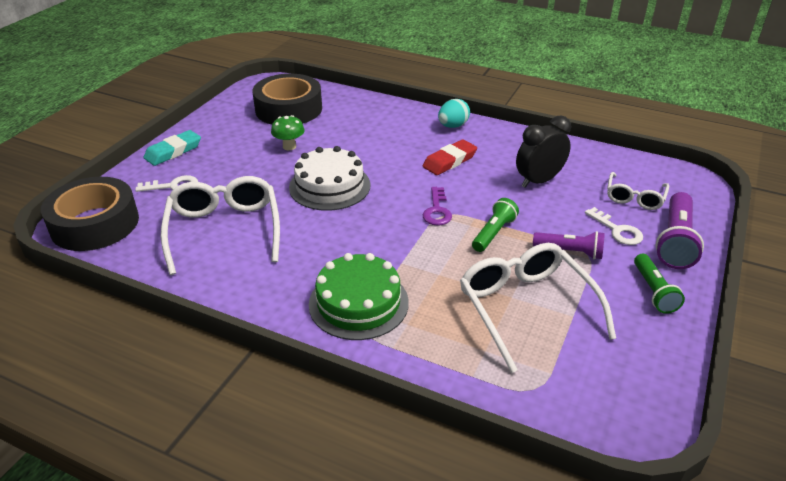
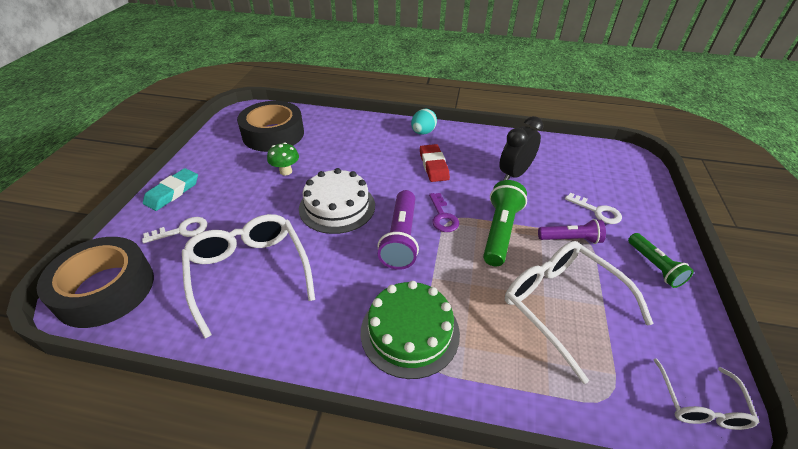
camera: 15 degrees left, 5 degrees up
(449, 161) = (433, 166): red eraser -> red eraser turned 45 degrees counterclockwise
(494, 233) = (500, 231): green flashlight -> green flashlight, size x1.54
(634, 198) = (595, 178): white glasses -> white glasses (700, 404)
(675, 241) = (645, 214): purple flashlight -> purple flashlight (400, 238)

